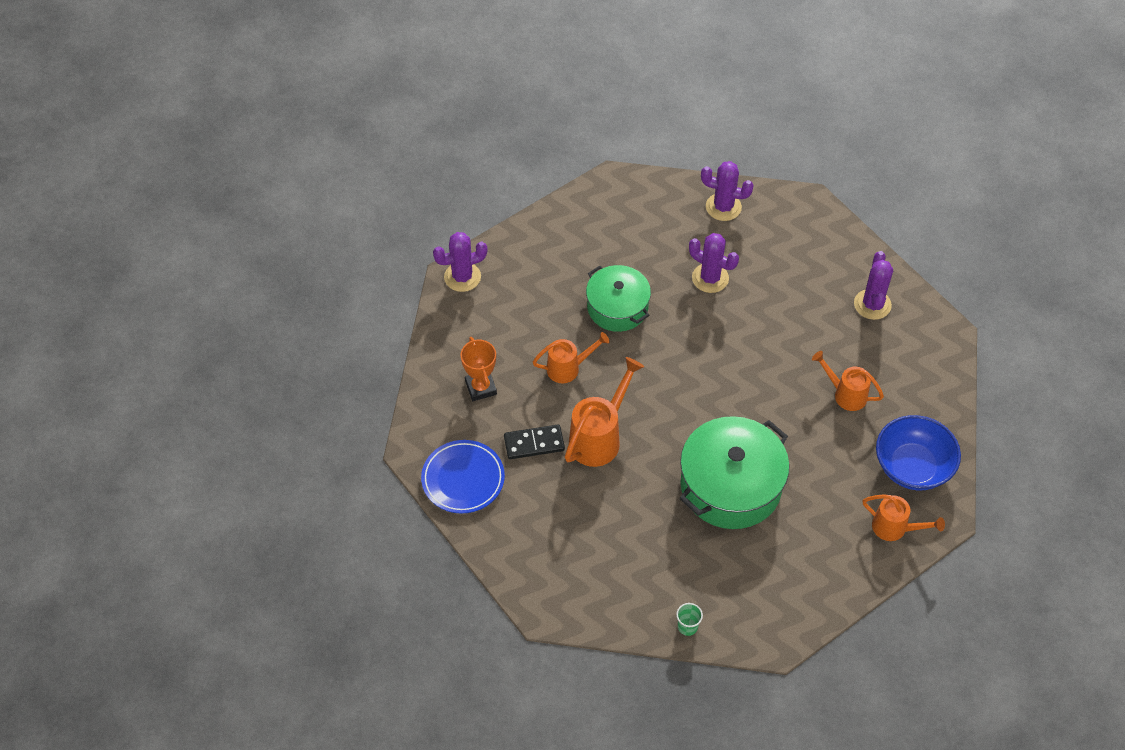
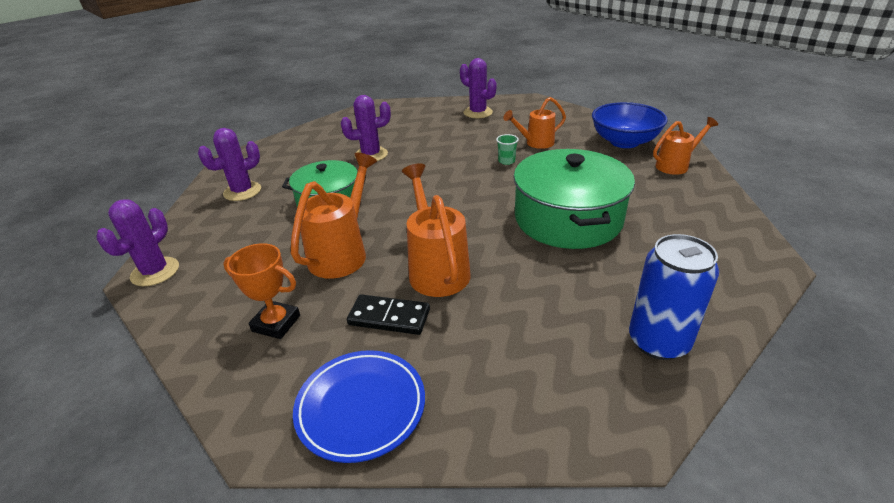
camera: 50 degrees left, 20 degrees down
(534, 443) = (389, 317): black domino -> black domino turned 75 degrees clockwise
(568, 368) = (342, 253): orange watering can -> orange watering can, size x1.54
(630, 599) = (658, 341): none -> blue can
(687, 626) = (722, 314): green cup -> green cup (506, 161)
(723, 207) = (329, 130): purple cactus -> purple cactus (242, 191)

